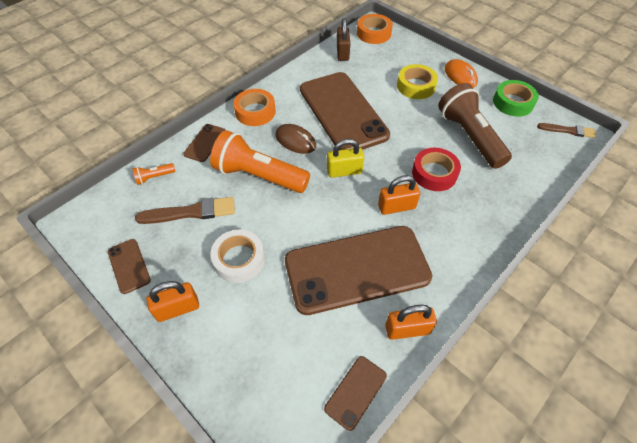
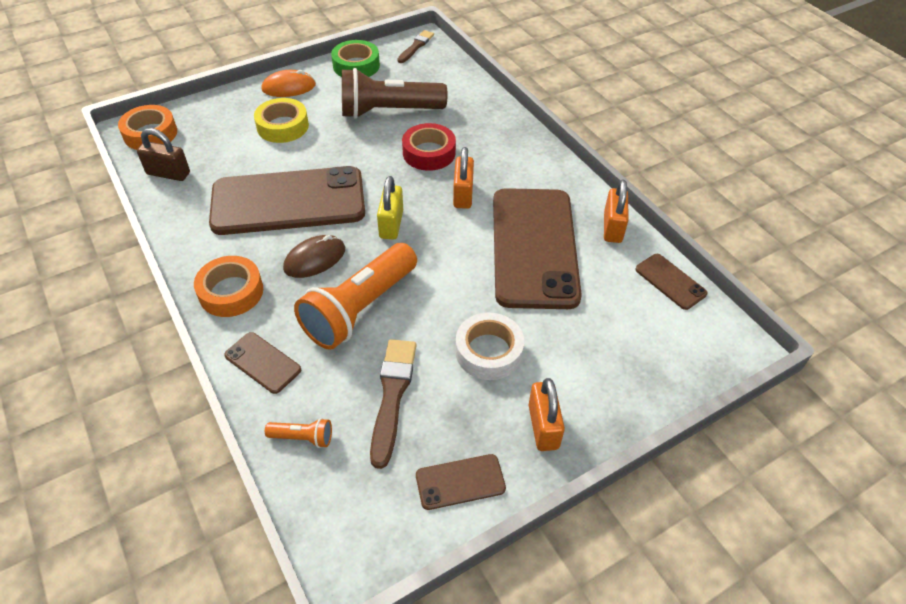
camera: 75 degrees left, 5 degrees down
(154, 177) = (303, 437): orange flashlight -> orange flashlight turned 75 degrees counterclockwise

